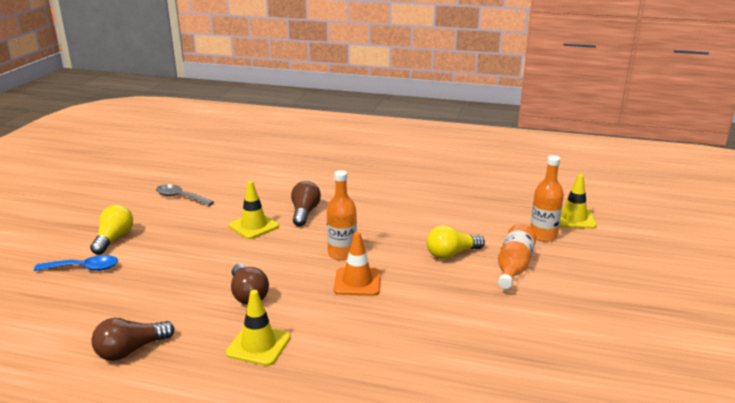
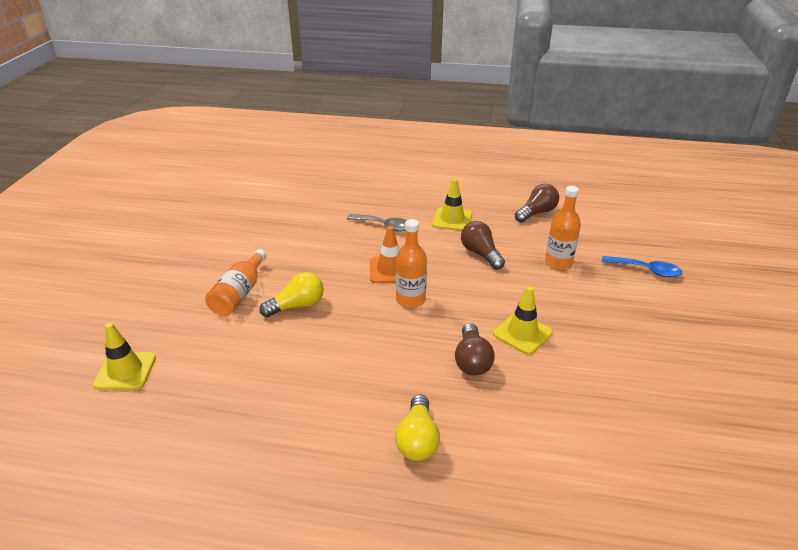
camera: 175 degrees right, 10 degrees up
(84, 268) = (646, 270): blue spoon -> blue spoon turned 150 degrees counterclockwise
(114, 239) = (659, 305): yellow light bulb -> yellow light bulb (417, 440)
(180, 197) = (655, 382): grey spoon -> grey spoon (384, 226)
(543, 235) = (184, 338): orange bottle -> orange bottle (558, 263)

